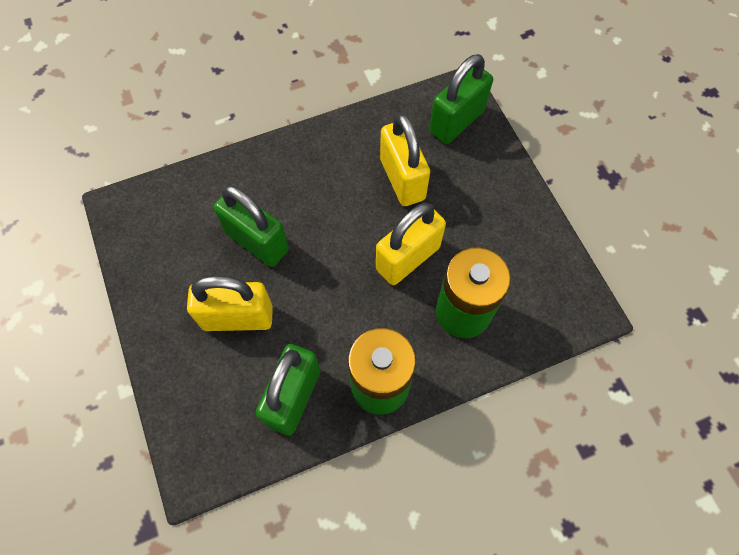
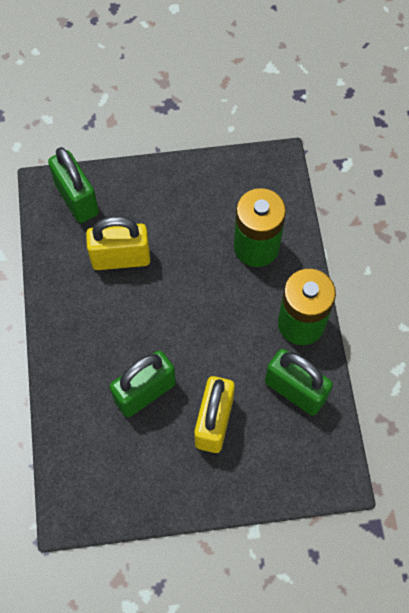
camera: 75 degrees left, 0 degrees up
(408, 258) = (198, 274): yellow padlock -> none

